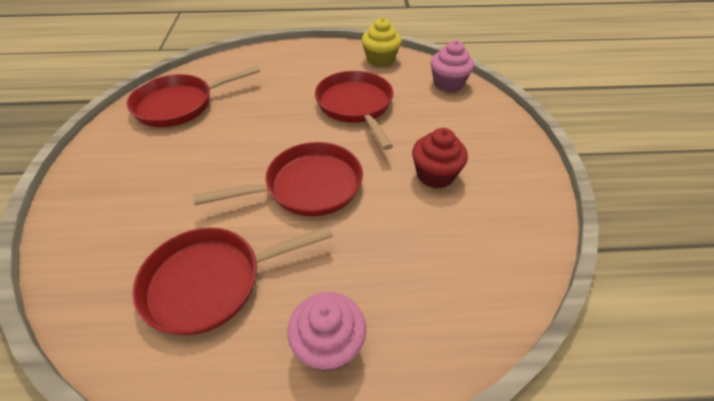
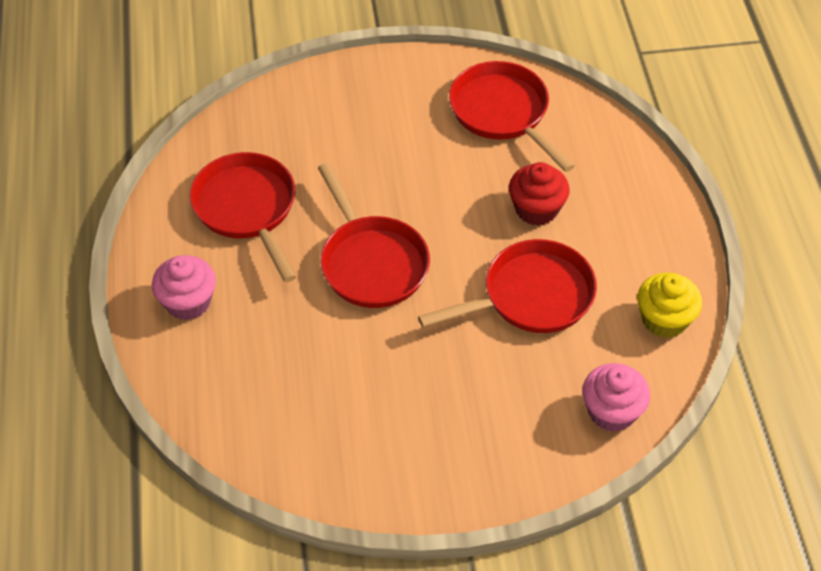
camera: 85 degrees right, 5 degrees up
(435, 175) = (403, 387): red cupcake -> red cupcake (536, 209)

